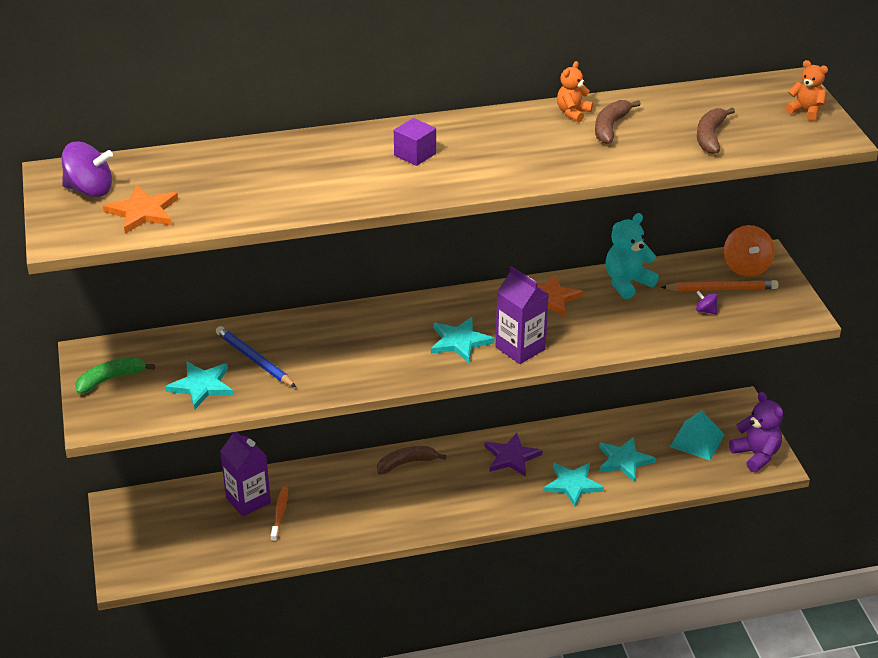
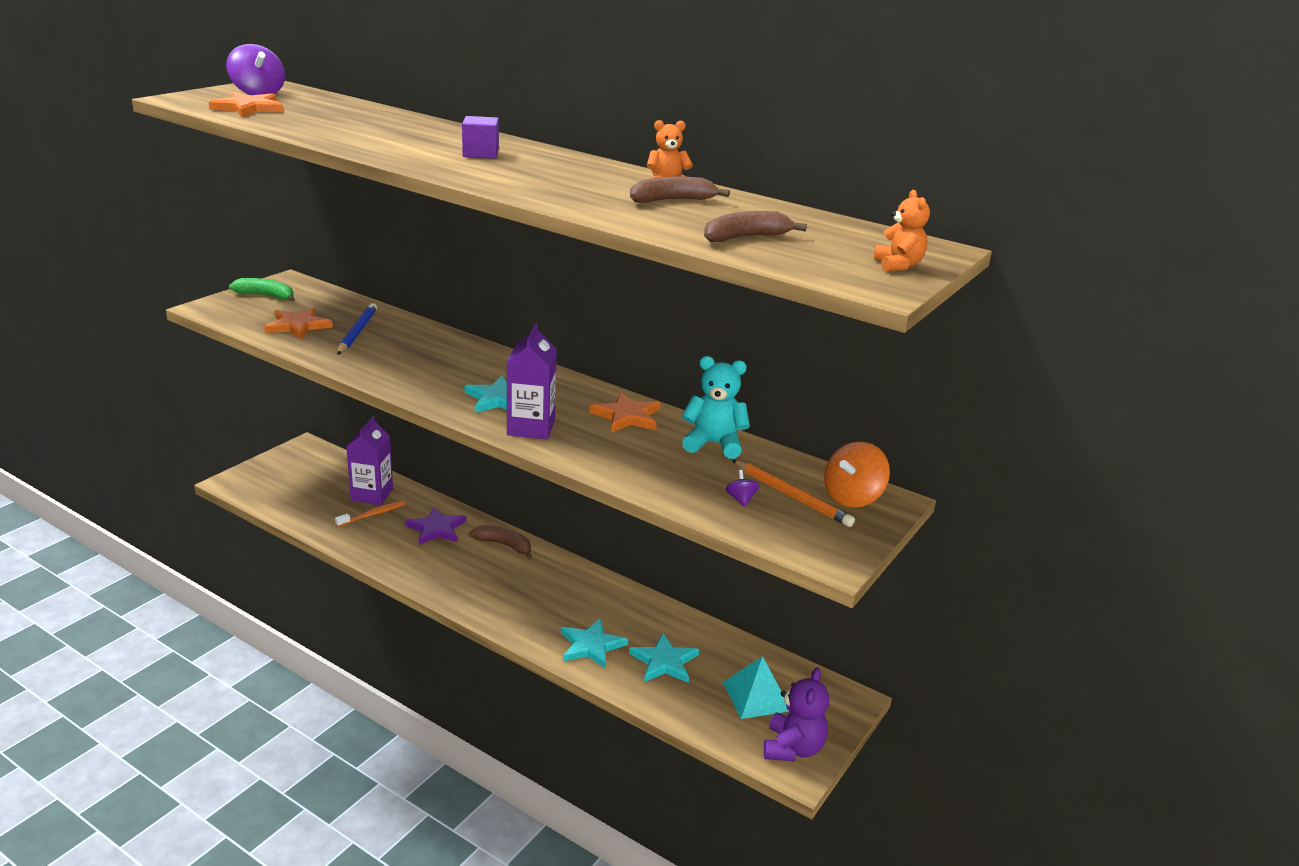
camera: 45 degrees right, 10 degrees down
(201, 386) = (298, 326): turquoise star -> orange star
(511, 457) = (582, 594): purple star -> purple star (436, 529)

